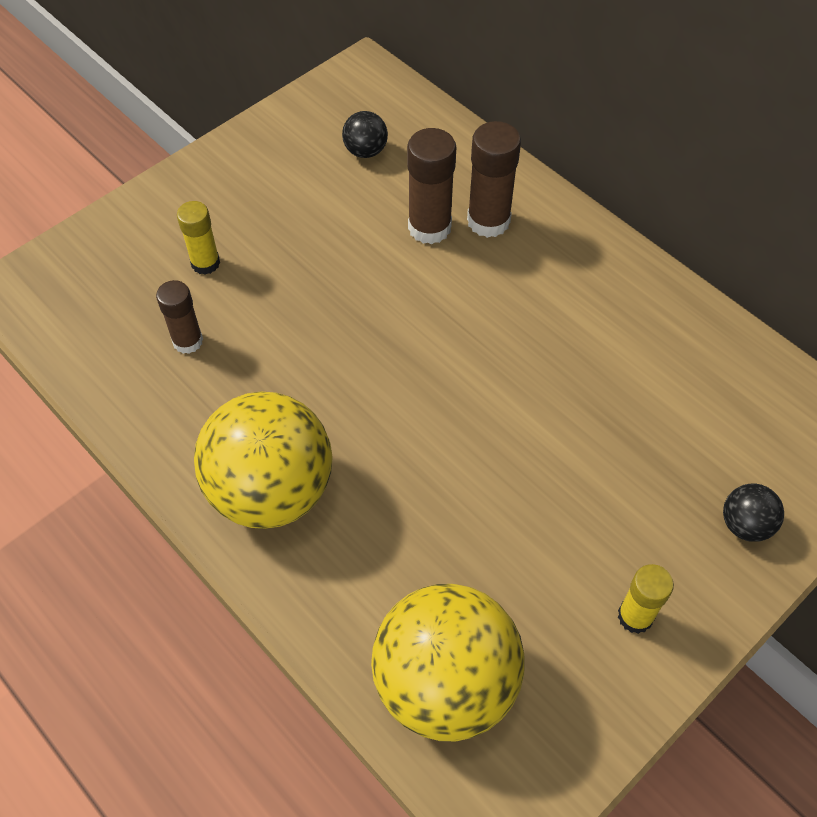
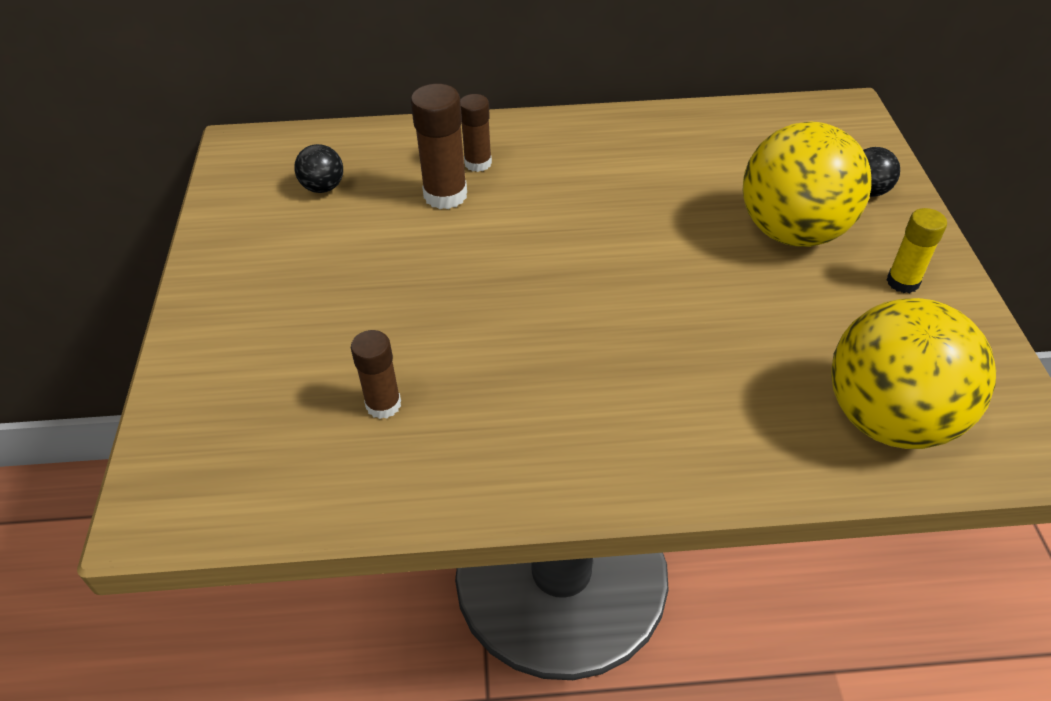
camera: 50 degrees left, 10 degrees down
(205, 263) = (311, 346): yellow glue stick -> none
(271, 490) = (607, 431): yellow ball -> yellow ball (792, 232)
(488, 221) = (478, 163): brown glue stick -> brown glue stick, size x0.65

